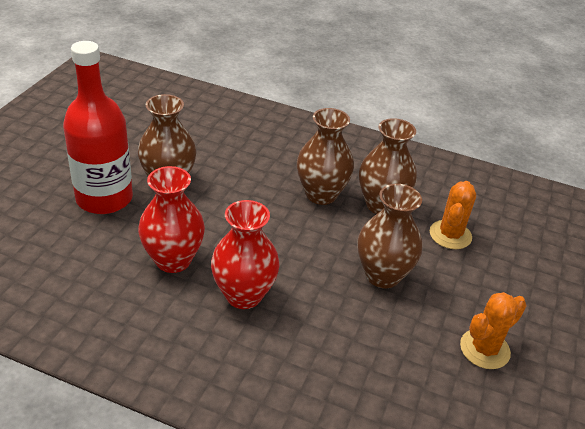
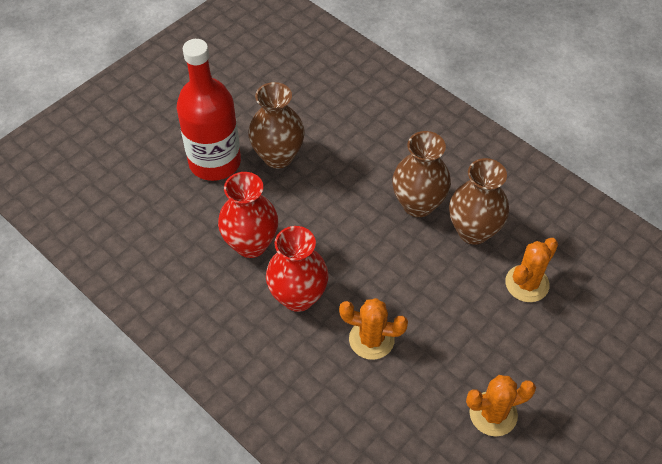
camera: 25 degrees right, 15 degrees up
(336, 314) = (371, 339): none -> orange cactus
(382, 275) = (435, 311): brown vase -> none

